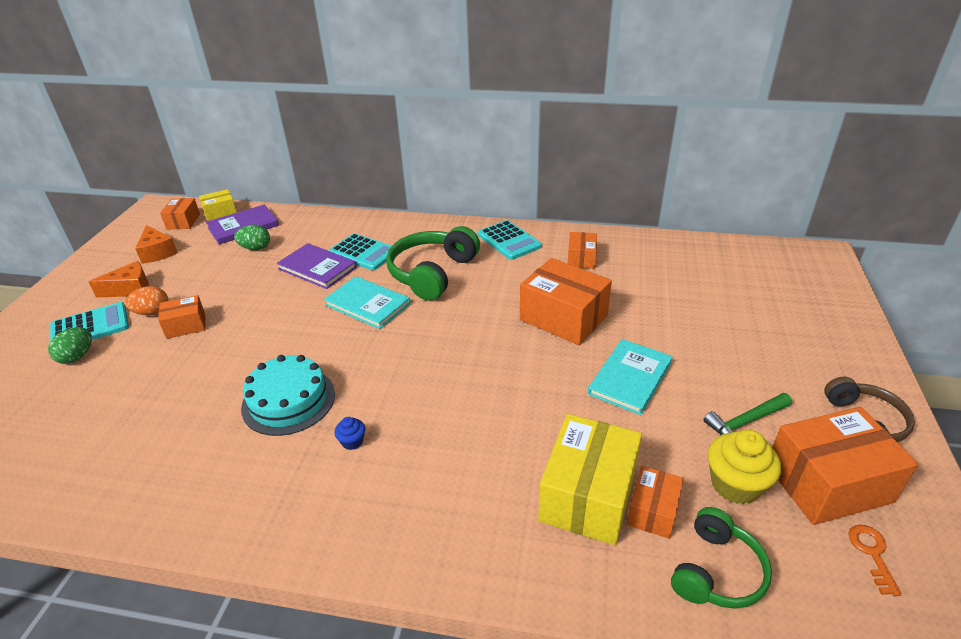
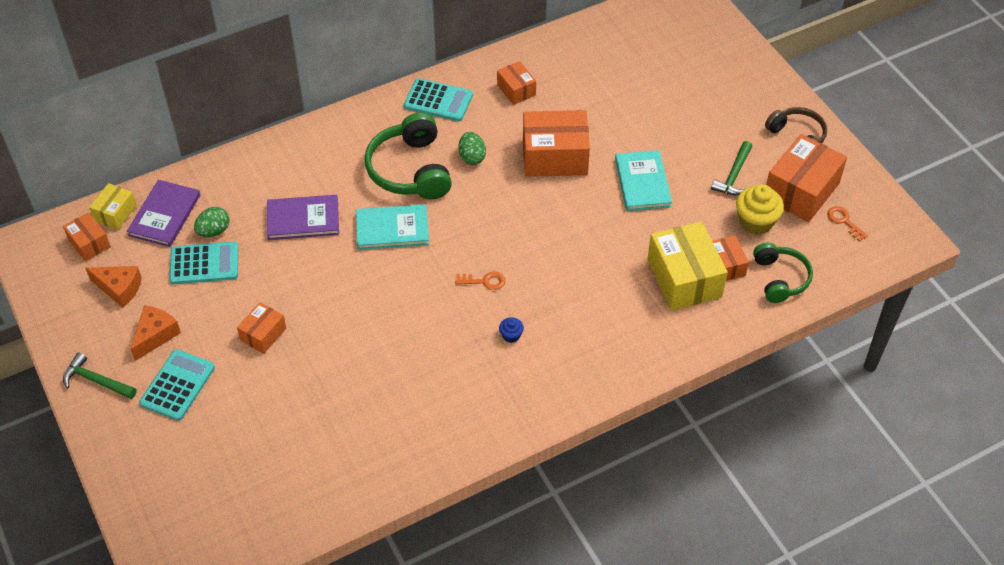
camera: 40 degrees left, 15 degrees up
(60, 296) = (96, 381): none -> green hammer
(77, 357) = (210, 411): green egg -> green egg (472, 157)
(152, 312) = (213, 342): orange egg -> none
(288, 400) = (431, 337): turquoise cake -> none
(363, 253) = (324, 181): turquoise calculator -> turquoise calculator (204, 264)
(387, 381) = (484, 281): none -> orange key

